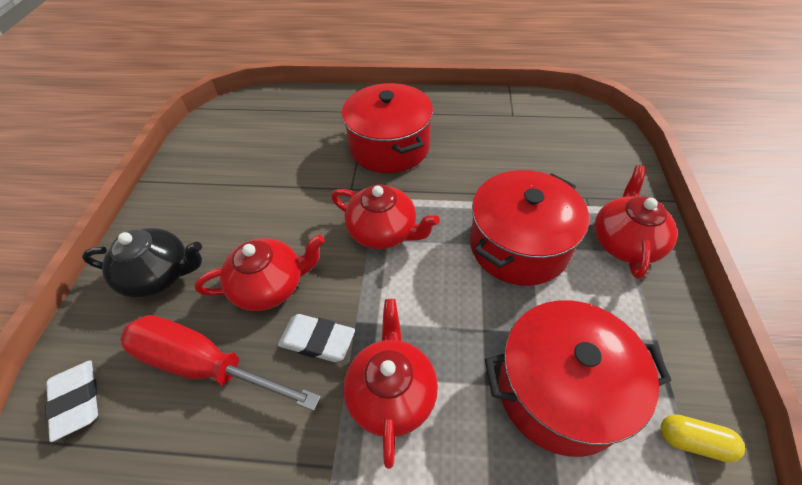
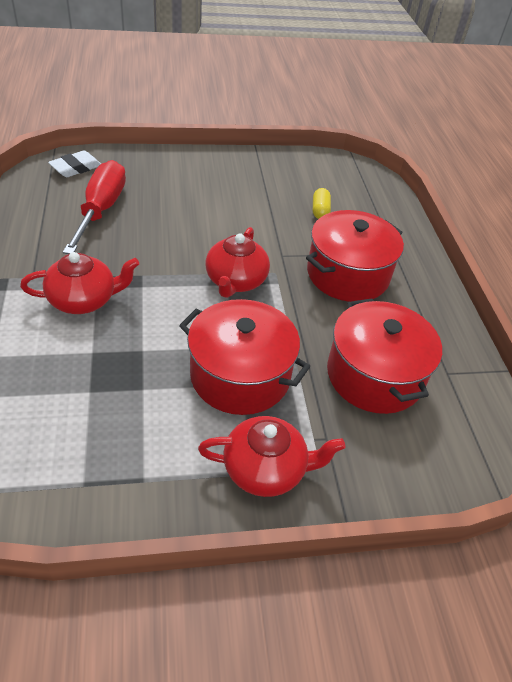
camera: 70 degrees right, 5 degrees down
(159, 275) = (169, 175): black teapot -> none
(270, 286) = (168, 226): red teapot -> none
(317, 340) = (124, 257): white eraser -> none
(559, 390) = (88, 400): red pot -> red pot (374, 375)
(693, 441) = (42, 493): yellow capsule -> yellow capsule (320, 211)

